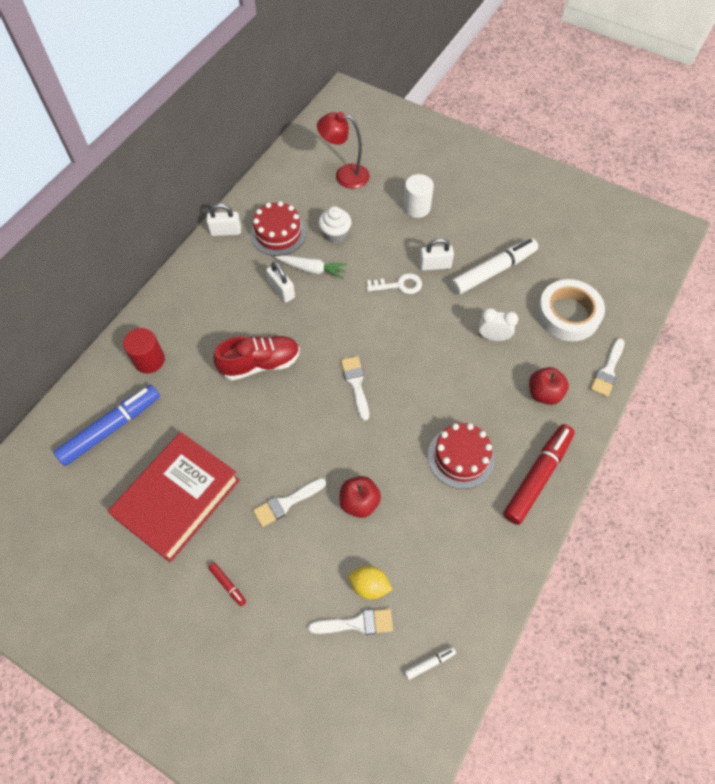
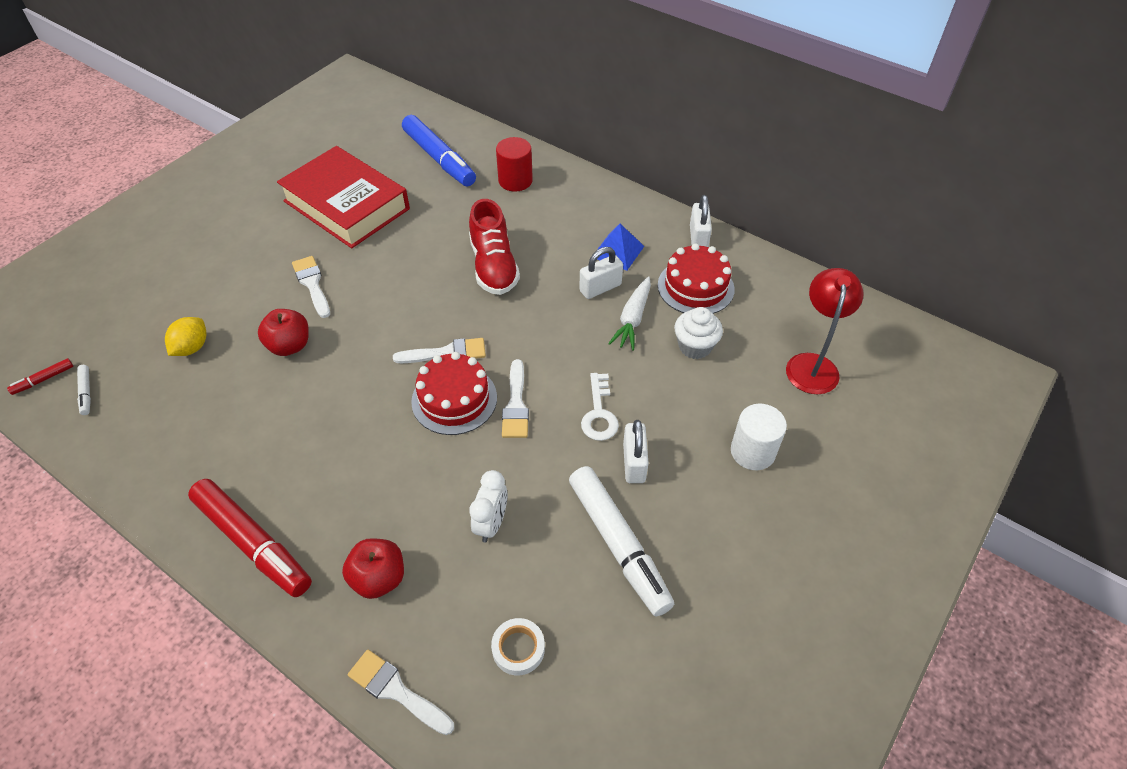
camera: 95 degrees right, 10 degrees down
(228, 585) = (244, 240): red marker -> red marker (43, 380)
(241, 281) = (617, 251): none -> blue pyramid
(357, 623) = (158, 334): white brush -> white brush (516, 405)
(461, 457) = (312, 454): red cake -> red cake (454, 399)
(568, 314) = (518, 648): white tape -> white tape, size x0.48

